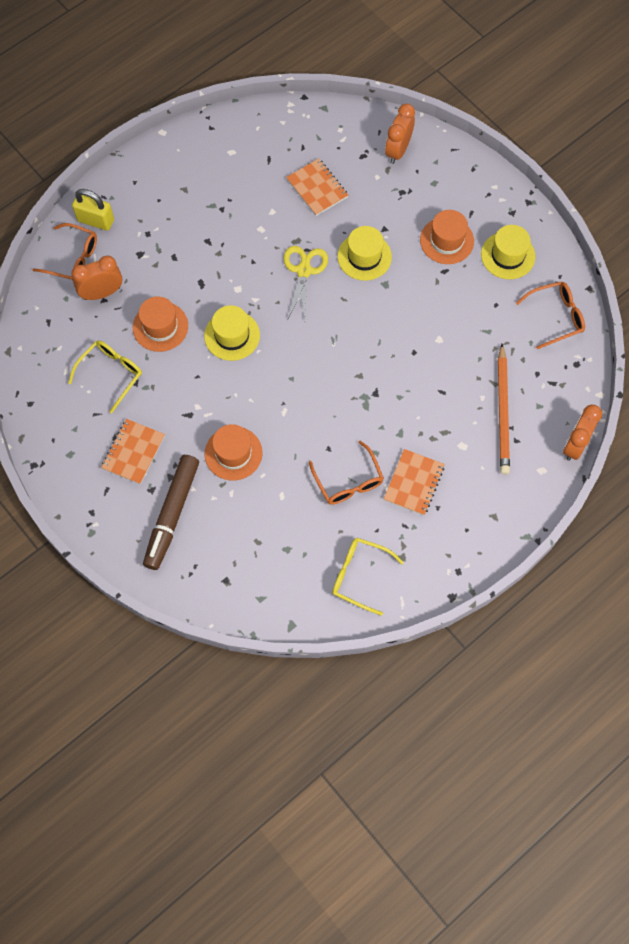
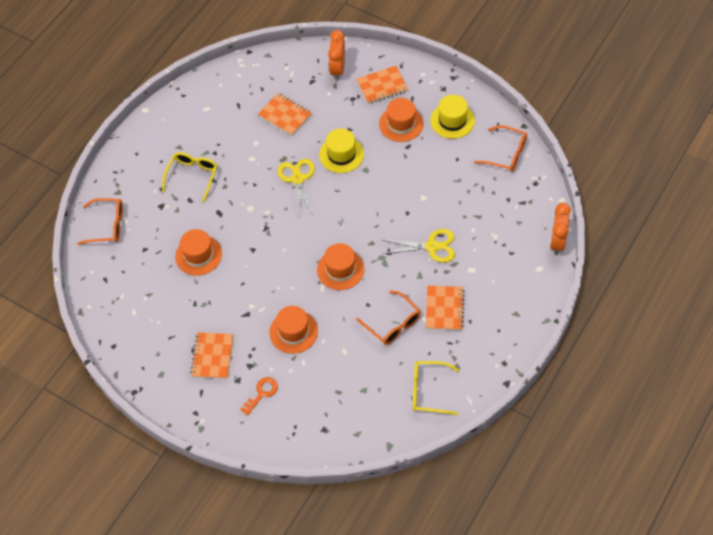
camera: 15 degrees left, 10 degrees down
(96, 220) = (115, 191): yellow padlock -> none
(102, 293) = (141, 244): orange clock -> none
(111, 374) = (171, 303): yellow glasses -> yellow glasses (192, 176)
(172, 514) = (261, 393): brown marker -> orange key
(232, 335) = (259, 244): yellow hat -> none
(313, 396) = (340, 269): none -> orange hat
(427, 402) = (432, 246): none -> yellow scissors
(441, 187) = (382, 86): none -> orange notebook
(503, 412) = (493, 235): orange pencil -> none
(556, 317) = (506, 154): orange glasses -> orange glasses turned 60 degrees clockwise

